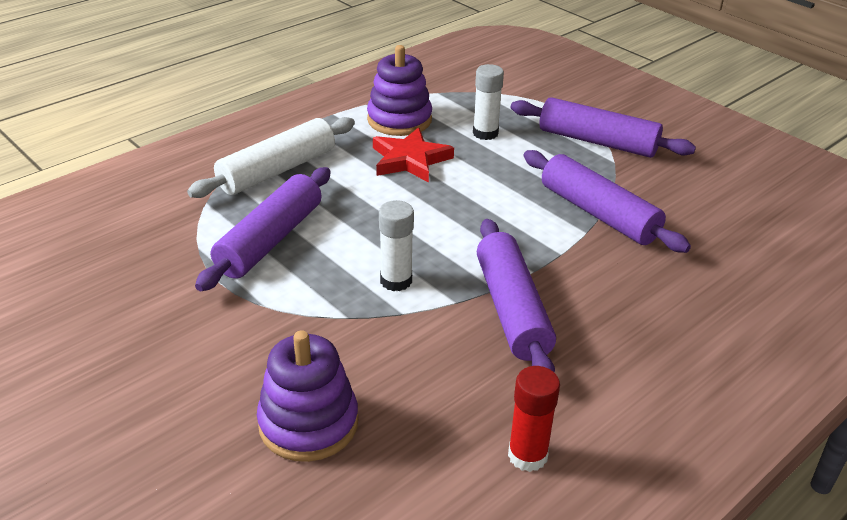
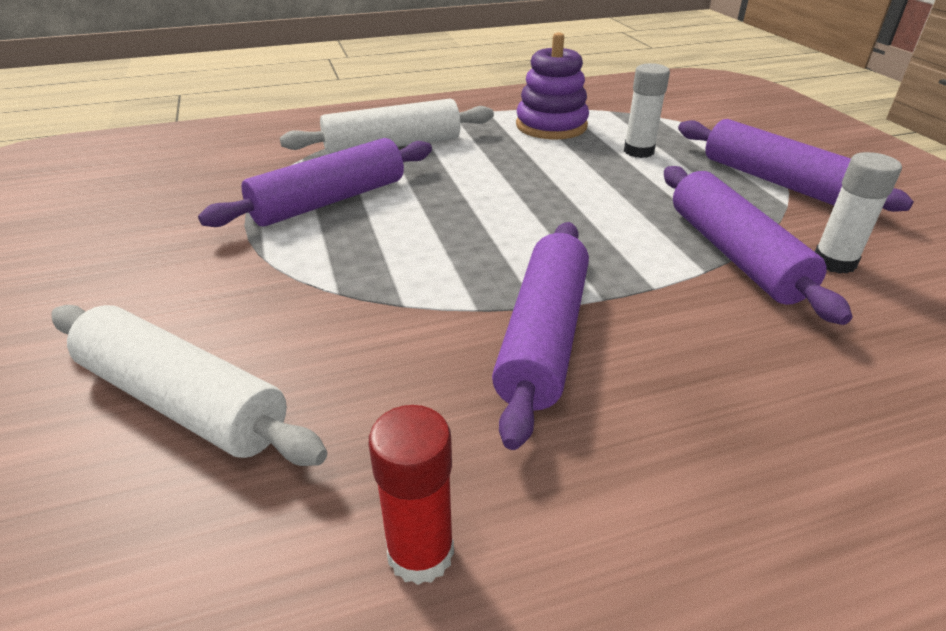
camera: 25 degrees right, 0 degrees up
(308, 423) = (183, 400): purple stacking toy -> white rolling pin
(396, 281) = (425, 269): white glue stick -> white glue stick (834, 262)
(410, 160) = (535, 160): red star -> none

